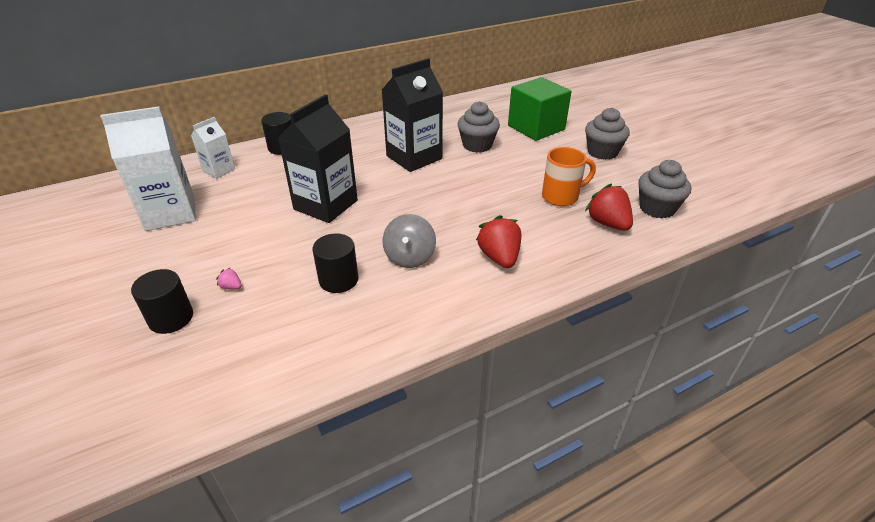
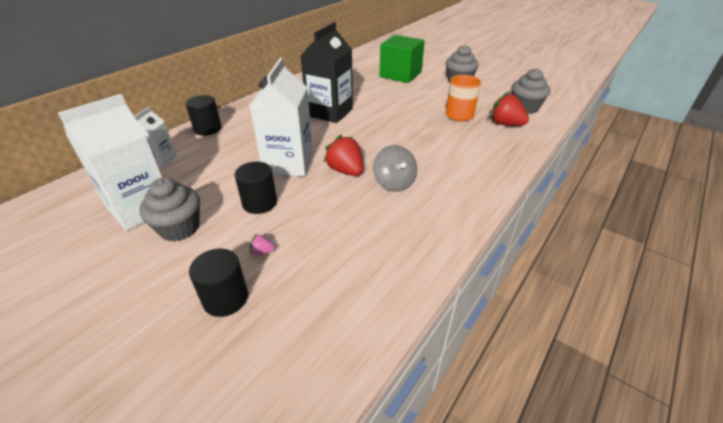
camera: 25 degrees left, 0 degrees up
(325, 205) = (289, 163): black carton -> white carton
(338, 280) = (353, 216): black cylinder -> black cylinder (259, 203)
(477, 145) = (370, 94): grey cupcake -> grey cupcake (179, 228)
(499, 257) = (458, 165): red strawberry -> red strawberry (346, 171)

